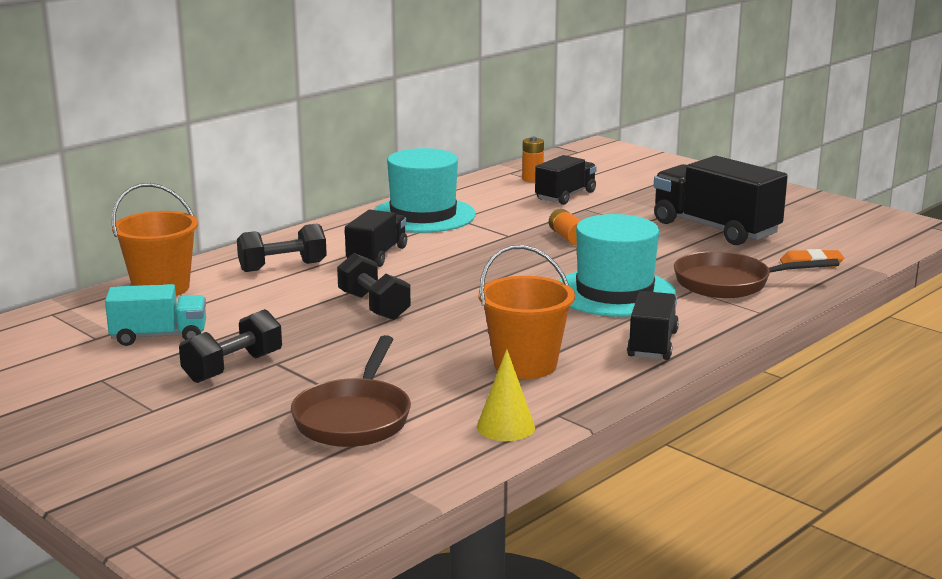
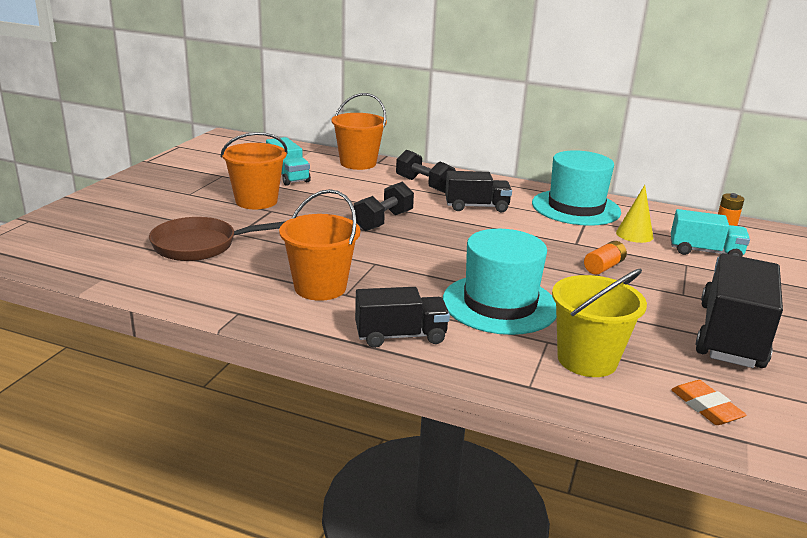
camera: 65 degrees right, 5 degrees up
(233, 368) = (256, 201): black dumbbell -> orange bucket
(505, 427) = (208, 296): yellow cone -> yellow cone (634, 234)
(565, 196) = (705, 252): black truck -> turquoise truck
(729, 283) = (587, 360): brown pan -> yellow bucket

